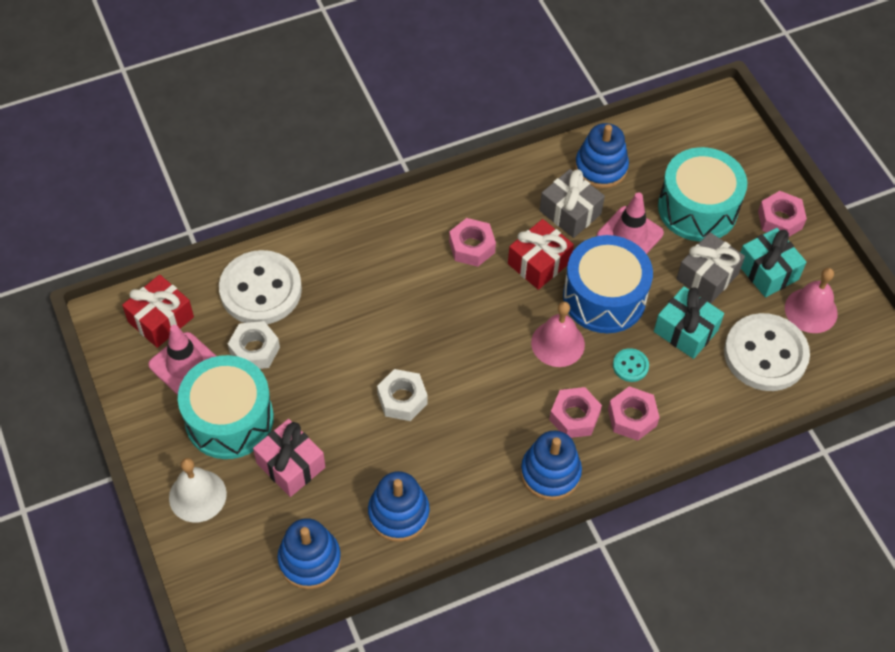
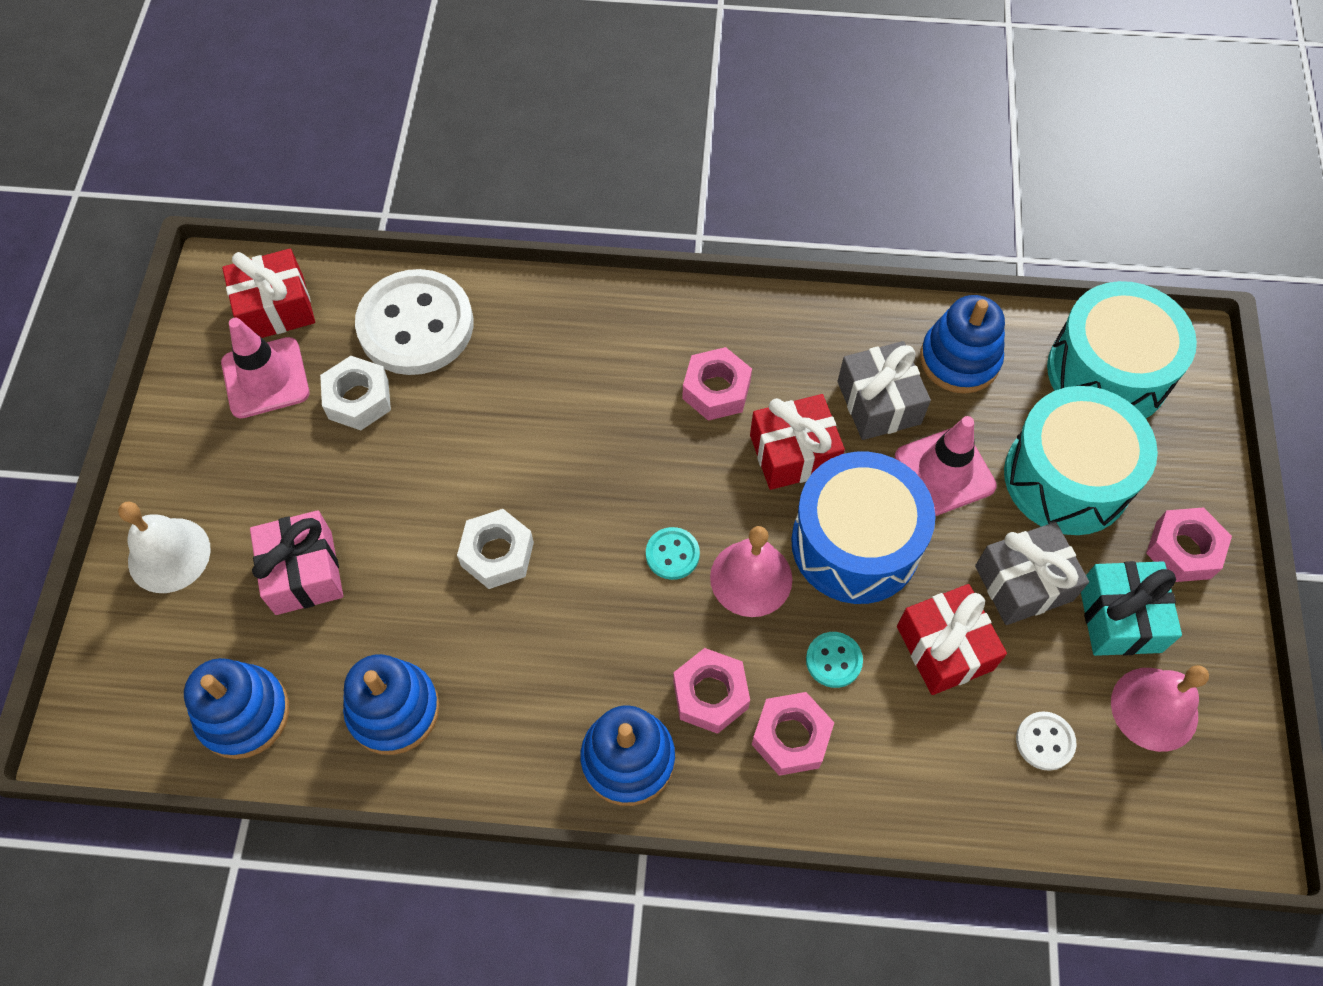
camera: 30 degrees right, 5 degrees up
(229, 419) = (271, 474): turquoise drum -> turquoise drum (1107, 373)
(505, 351) = (672, 554): none -> turquoise button
(685, 331) = (944, 648): turquoise gift -> red gift
(765, 354) = (1045, 741): white button -> white button, size x0.43

